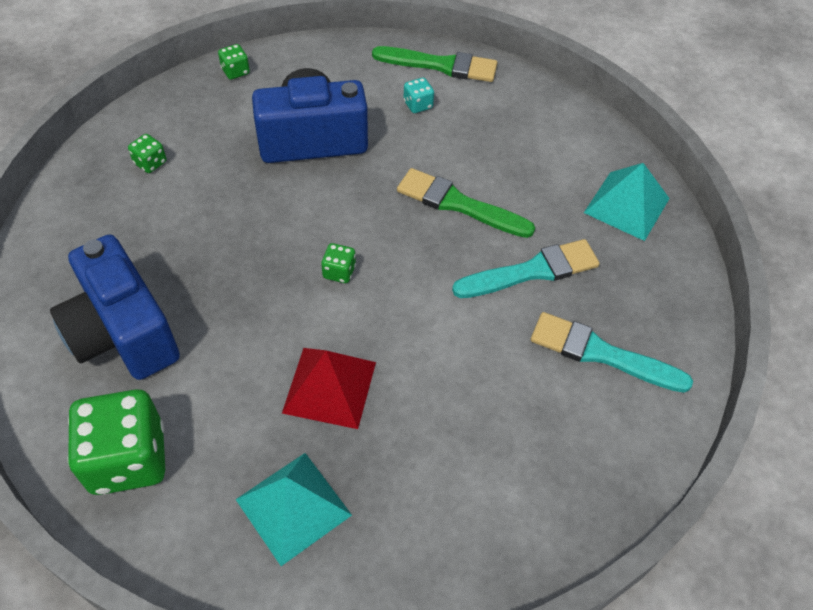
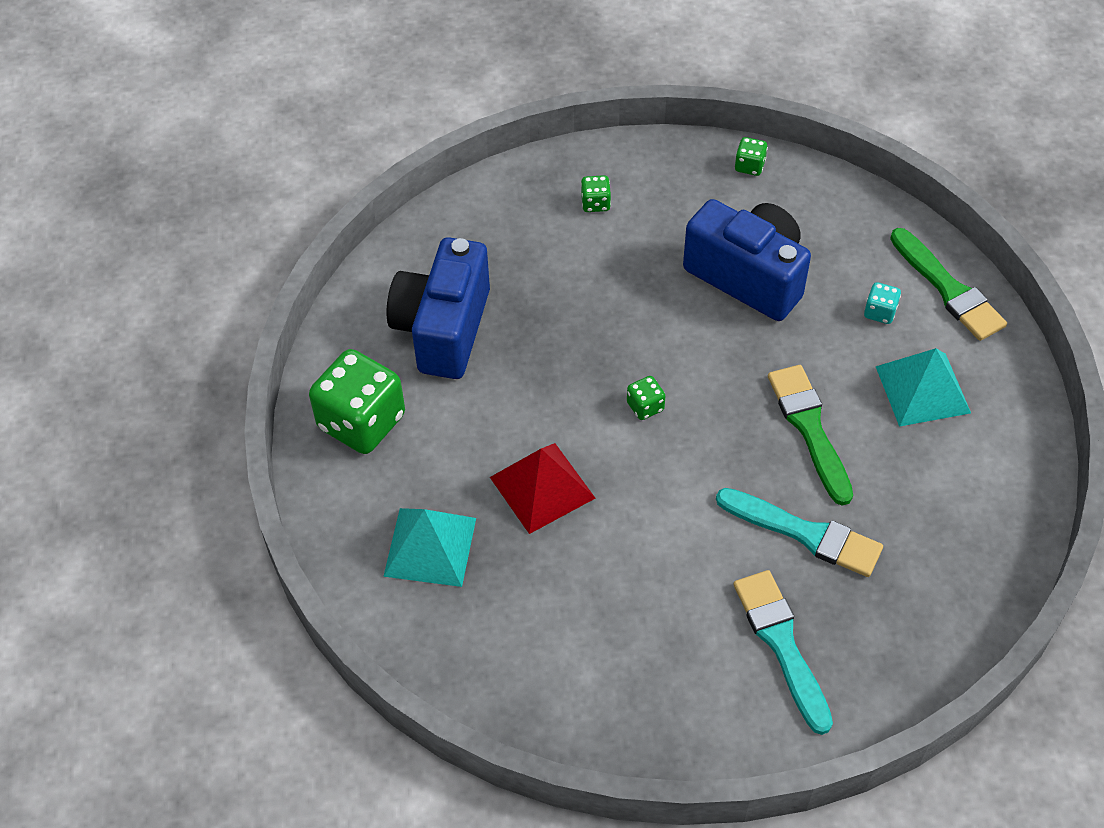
camera: 50 degrees right, 0 degrees up
(627, 205) = (967, 550): turquoise pyramid -> turquoise pyramid (923, 389)

